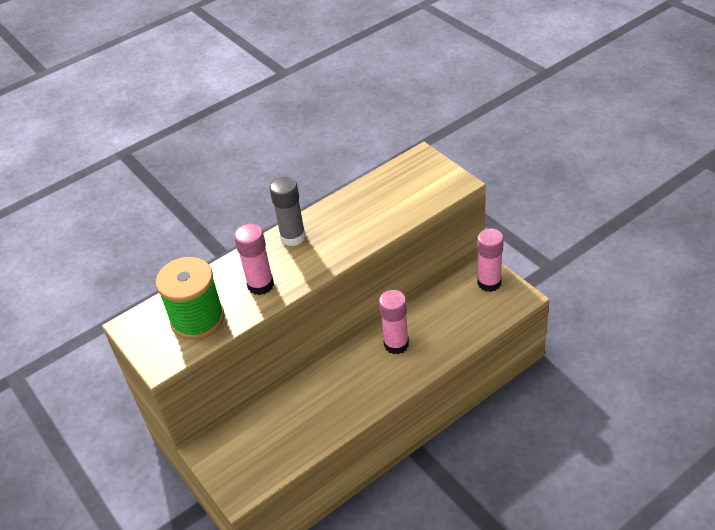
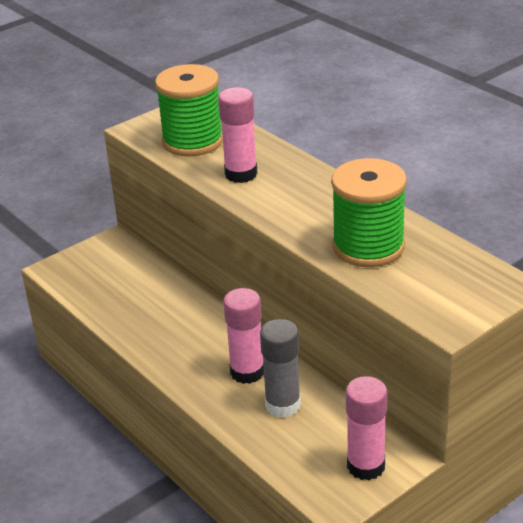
camera: 85 degrees right, 10 degrees down
(293, 237) = (324, 188): grey glue stick -> grey glue stick (283, 405)
(373, 215) = (368, 247): none -> green spool

